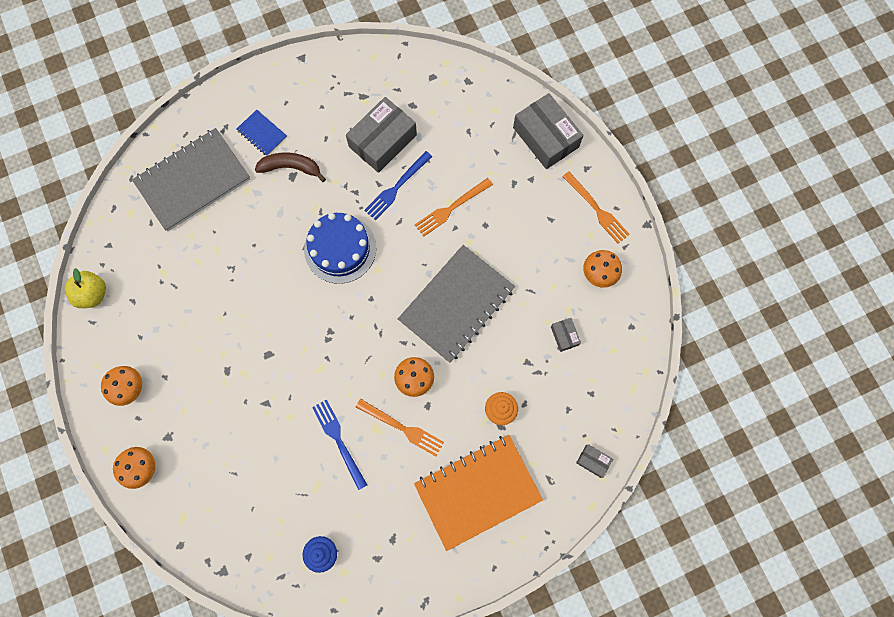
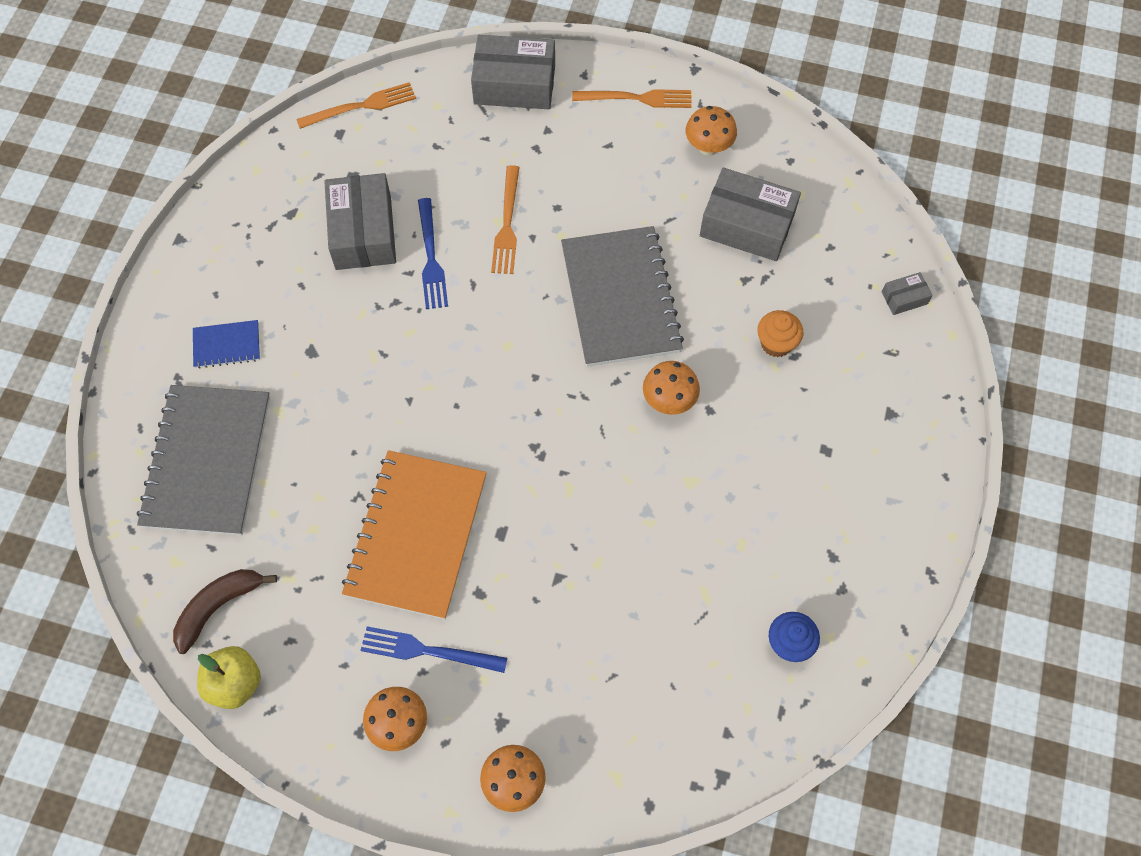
camera: 50 degrees left, 10 degrees down
(291, 168) = (300, 345): brown banana -> brown banana (218, 607)
(339, 441) = (671, 530): blue fork -> blue fork (427, 651)
(340, 248) = (446, 365): blue cake -> none
(402, 428) = (713, 453): orange fork -> orange fork (361, 106)
(477, 491) = (847, 430): orange notebook -> orange notebook (416, 535)
(564, 336) = (747, 225): grey box -> grey box, size x2.19

